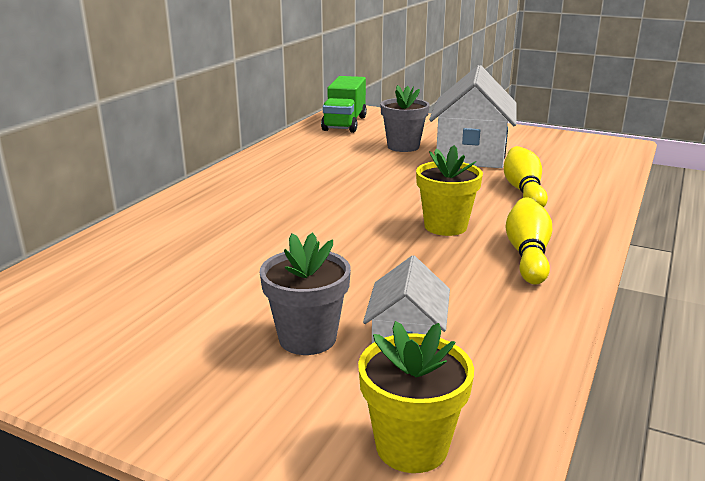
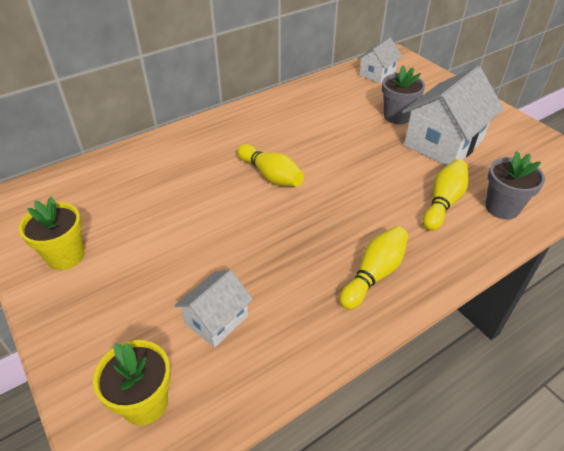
camera: 30 degrees right, 20 degrees up
(307, 338) = (165, 289): grey flower pot -> grey flower pot (502, 208)
(321, 215) = (270, 175): none -> yellow bowling pin
(344, 123) = (377, 74): green truck -> white house
(445, 226) = (343, 220): yellow flower pot -> yellow flower pot (65, 256)

